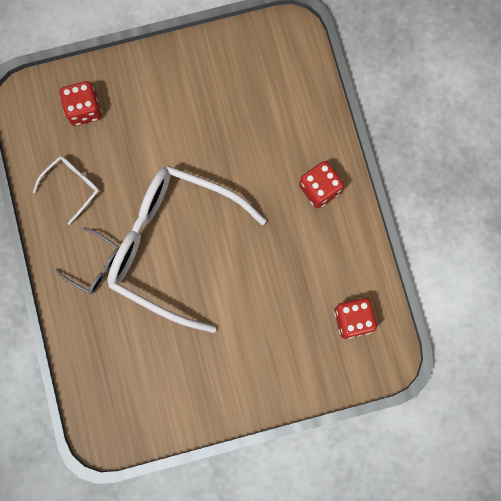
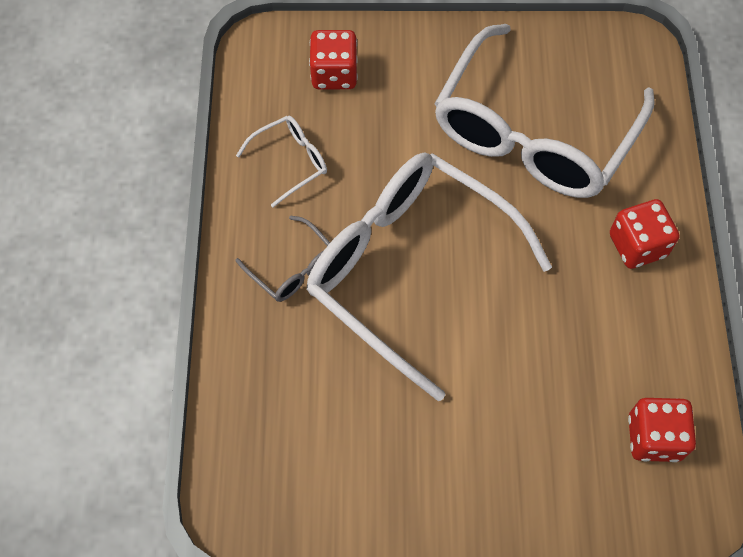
camera: 15 degrees right, 15 degrees down
(234, 121) = (533, 133): none -> white glasses

